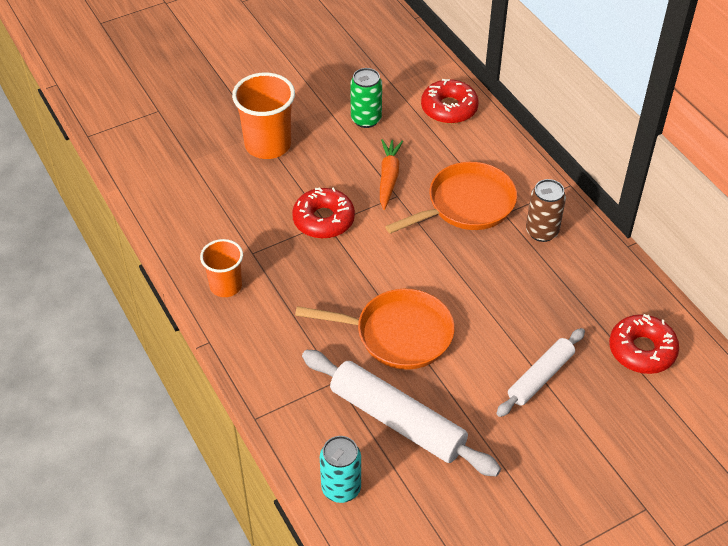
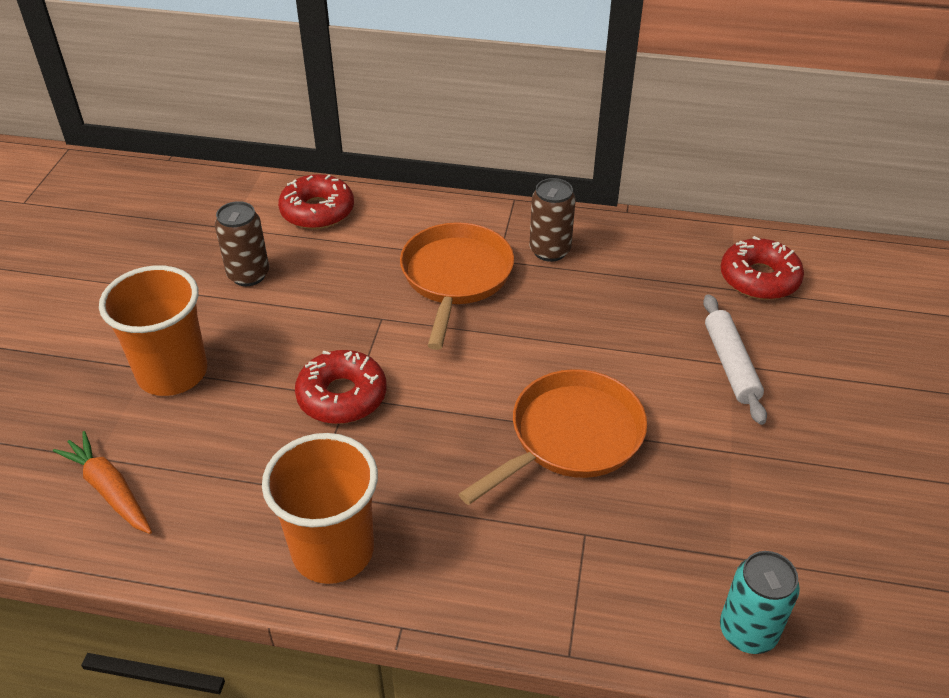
camera: 50 degrees left, 5 degrees down
(226, 286) = (333, 550): orange cup -> orange cup, size x1.60
(366, 119) = (248, 275): green can -> brown can
(388, 178) = (349, 309): orange carrot -> orange carrot (110, 490)
(397, 420) = (690, 514): white rolling pin -> none

